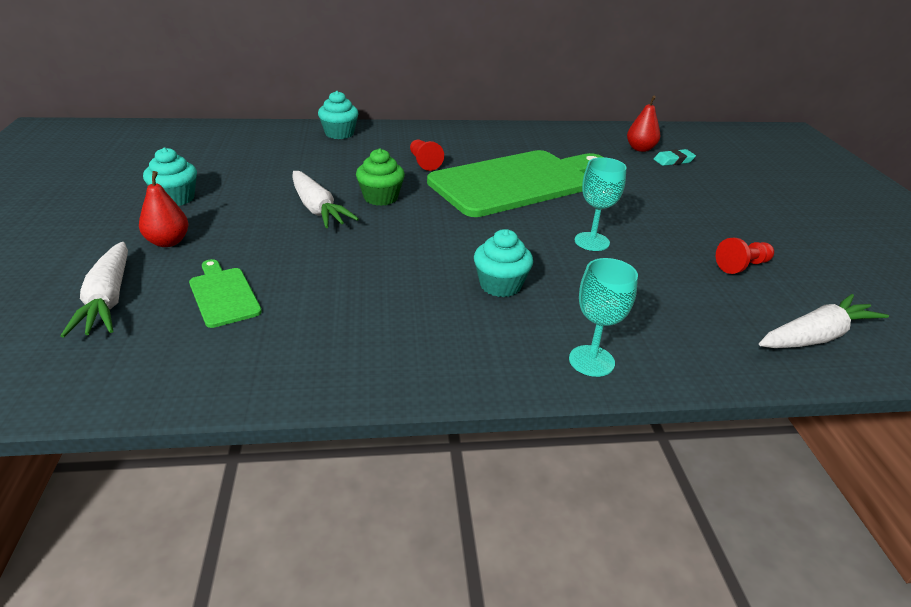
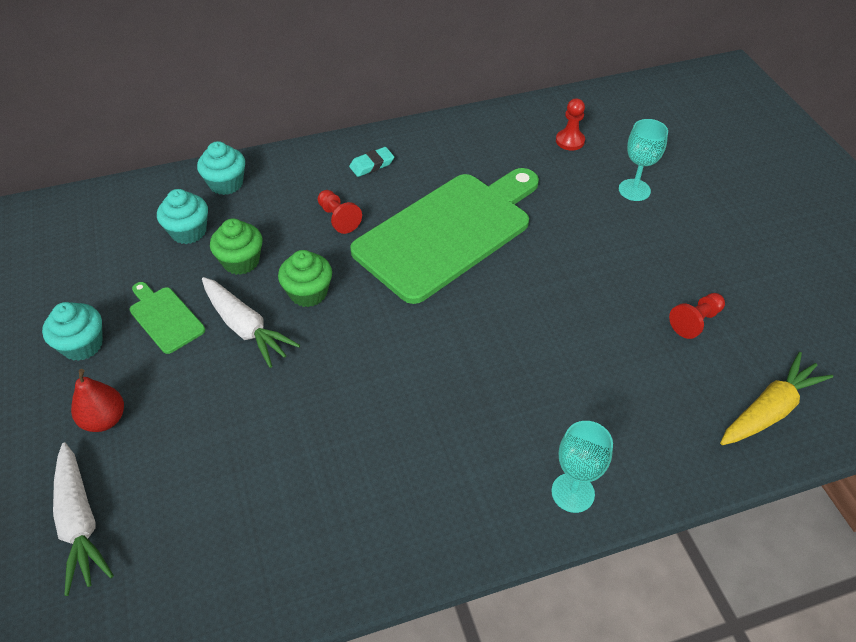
camera: 10 degrees left, 15 degrees up
(223, 295) = (195, 486): green cutting board -> green cutting board (165, 317)
(331, 173) = (241, 261): none -> green cupcake
(500, 285) = (467, 406): turquoise cupcake -> turquoise cupcake (188, 231)
(592, 241) = (544, 317): turquoise goblet -> turquoise goblet (634, 190)
(640, 149) = (570, 141): red pear -> red pawn
(673, 161) = (608, 156): turquoise eraser -> turquoise eraser (372, 165)
(816, 337) = (769, 410): white carrot -> yellow carrot

